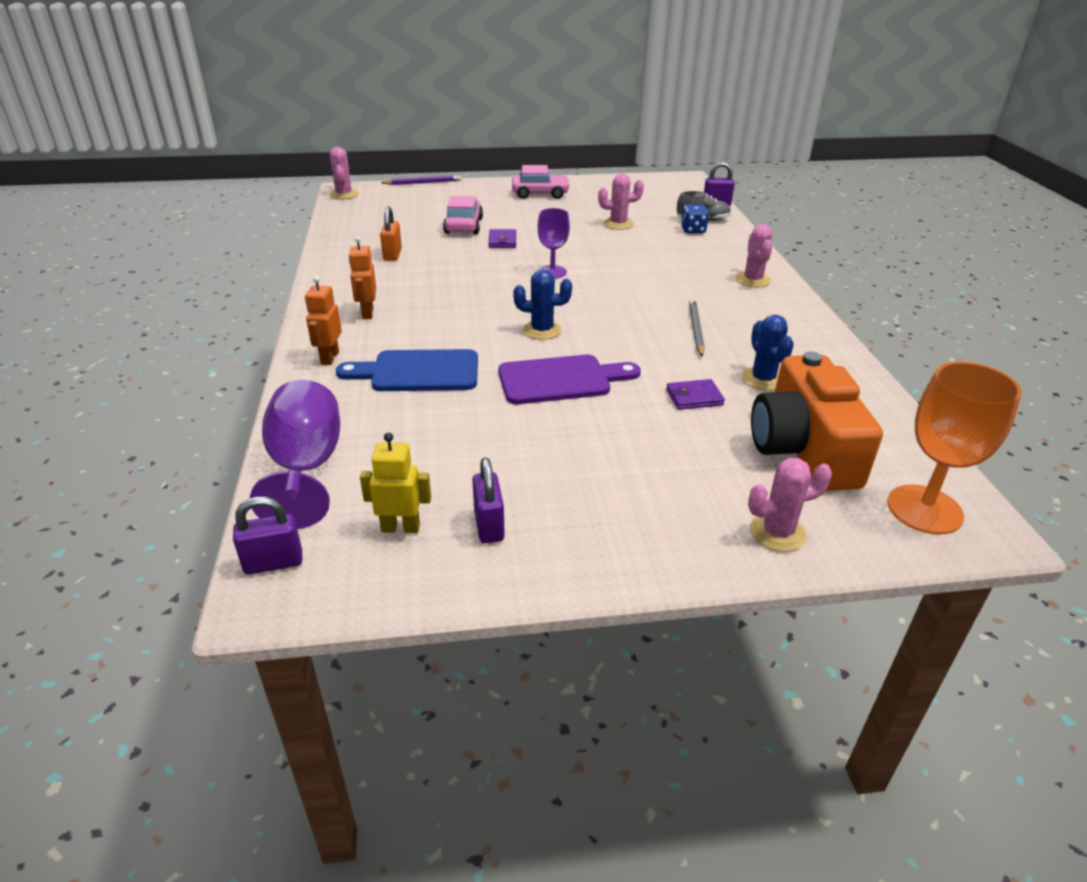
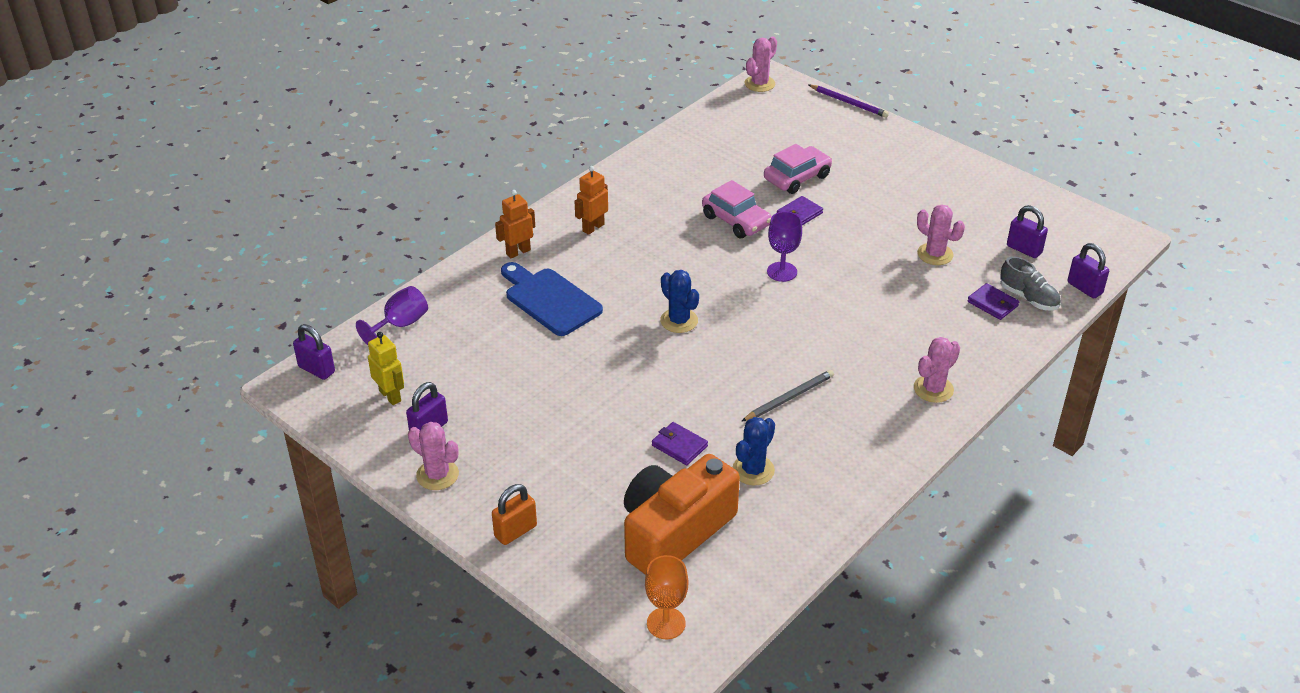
camera: 50 degrees right, 5 degrees up
(306, 468) = (400, 325): purple goblet -> purple goblet, size x0.62
(392, 254) = (693, 178): orange padlock -> orange padlock (515, 531)
(540, 194) = (930, 175): pink car -> pink car (736, 221)
(560, 380) = (621, 369): purple cutting board -> none
(655, 202) = (1024, 249): none -> purple padlock
(693, 230) = (992, 304): blue dice -> purple wallet
(777, 532) = (557, 558): pink cactus -> pink cactus (437, 475)
(924, 509) = (666, 623): orange goblet -> orange goblet, size x0.62

